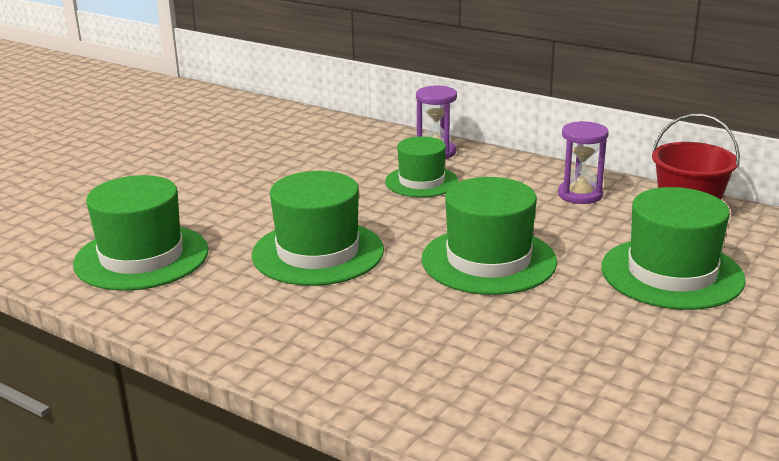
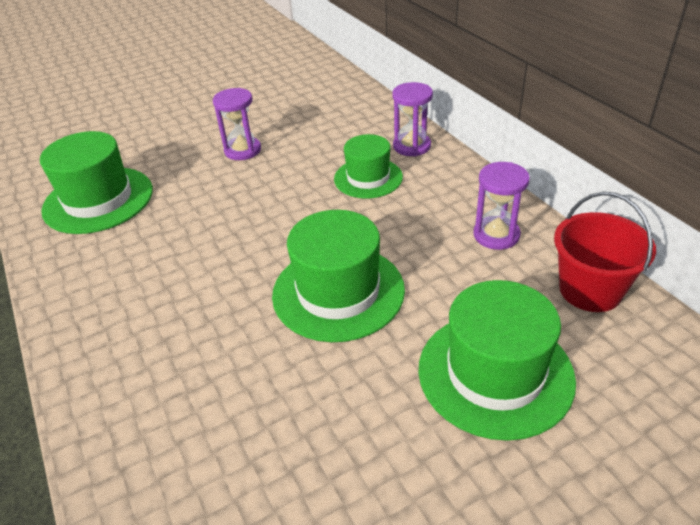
camera: 30 degrees right, 15 degrees up
(262, 187) = (242, 150): none -> purple hourglass
(318, 252) = (215, 235): green hat -> none

